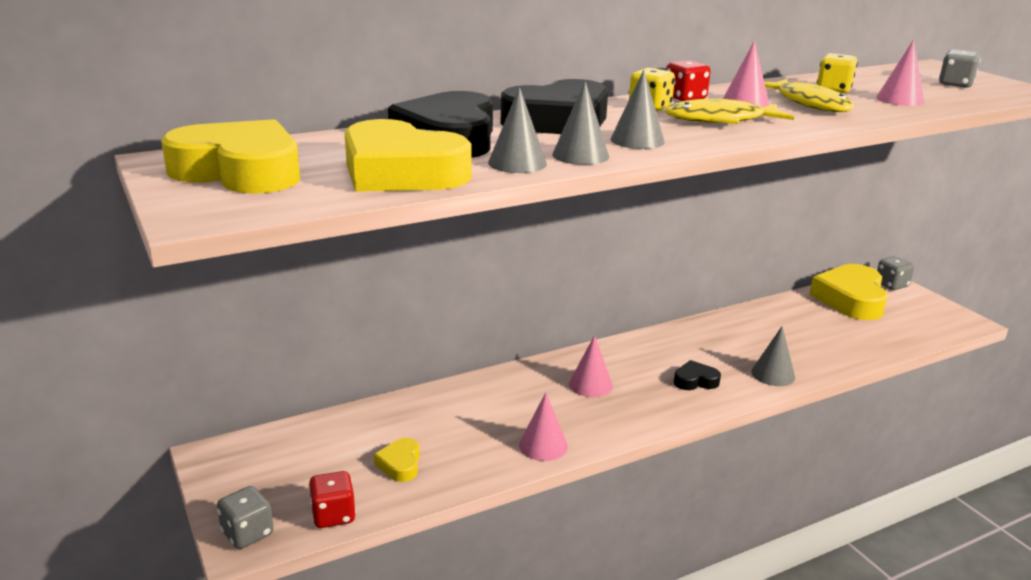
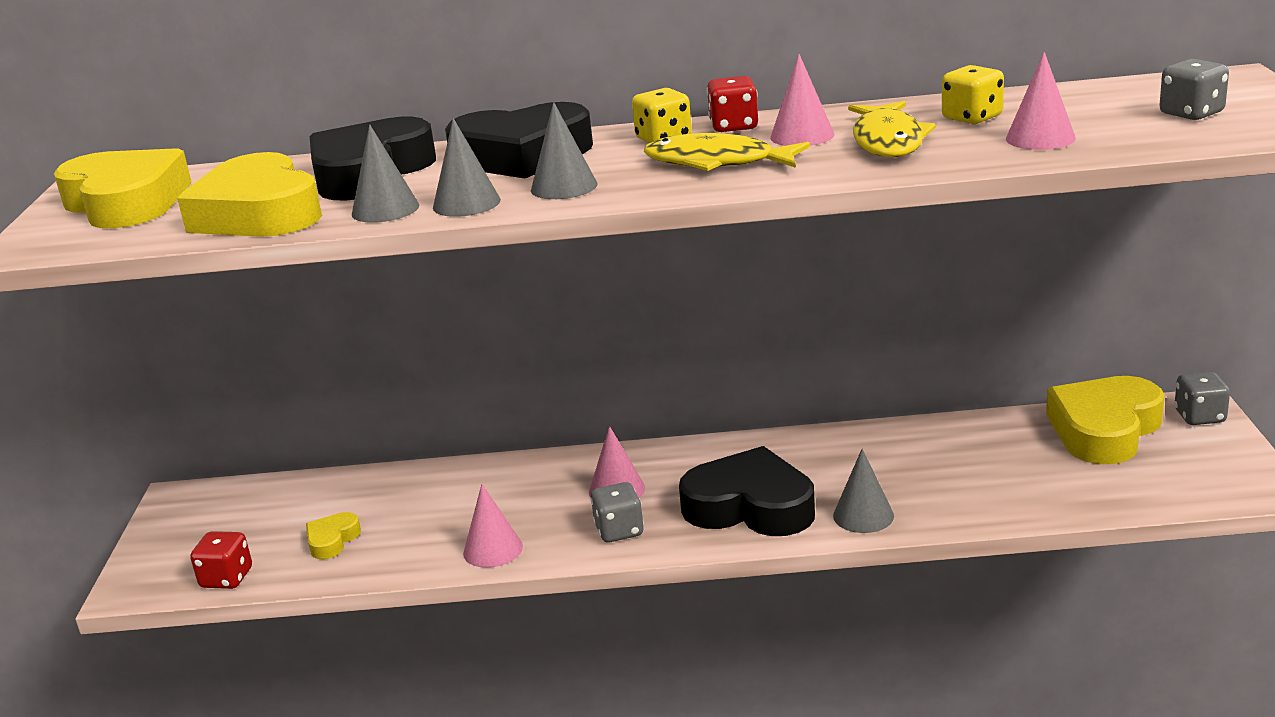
camera: 30 degrees right, 0 degrees up
(247, 533) = (142, 579): grey dice -> grey dice (619, 531)
(695, 381) = (750, 506): black heart -> black heart, size x2.16

